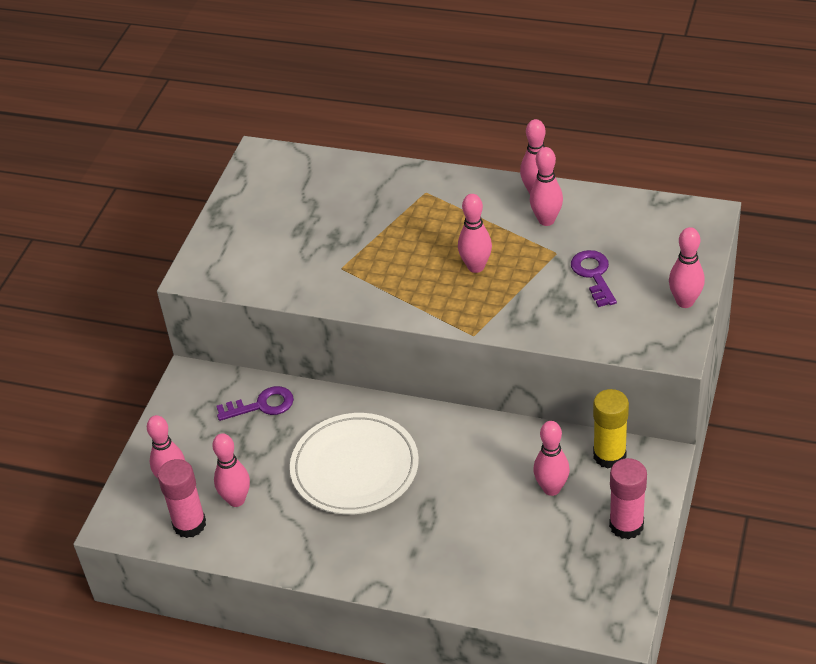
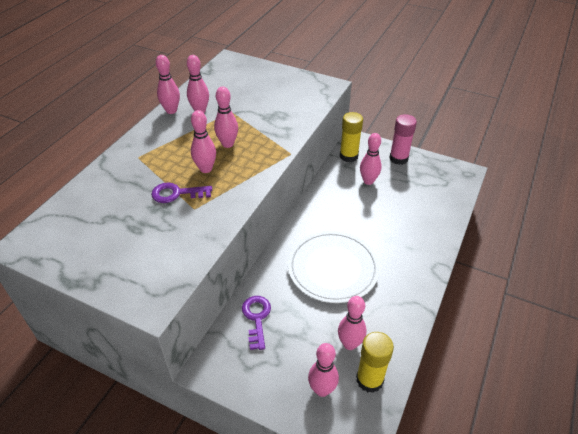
camera: 85 degrees left, 0 degrees up
(189, 524) = (369, 380): pink glue stick -> yellow glue stick
(593, 275) = (258, 101): purple key -> purple key (176, 193)
(685, 302) = (293, 76): pink bowling pin -> pink bowling pin (205, 169)

